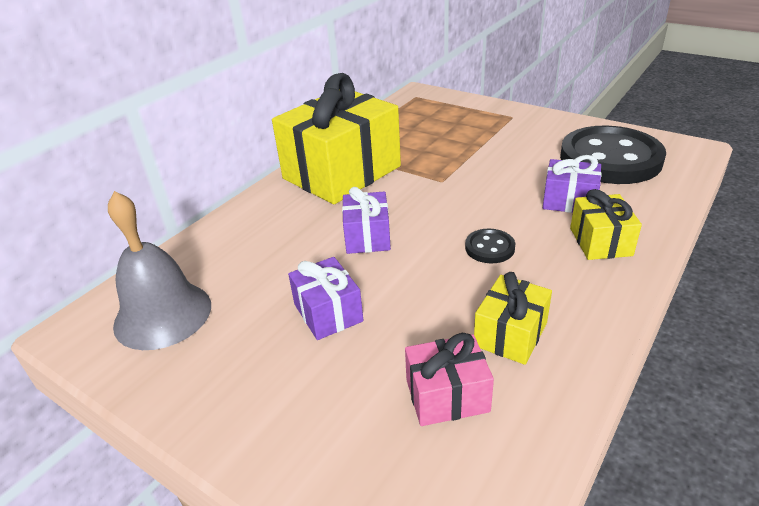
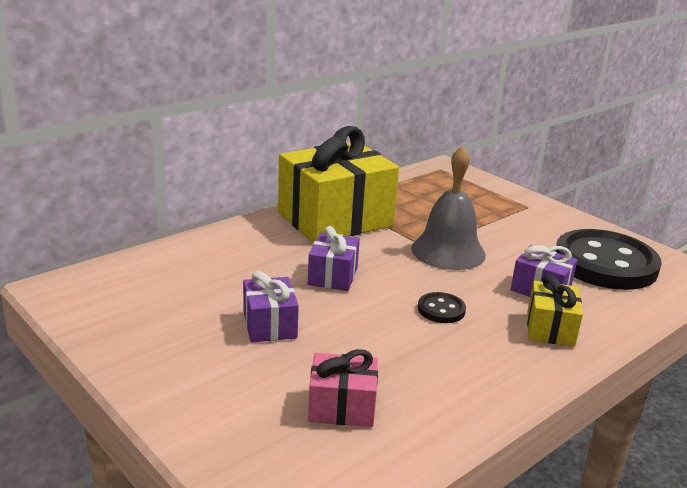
camera: 10 degrees right, 10 degrees down
(163, 314) = (130, 294): grey bell -> grey bell (448, 251)
(510, 334) = (422, 378): yellow gift -> none

